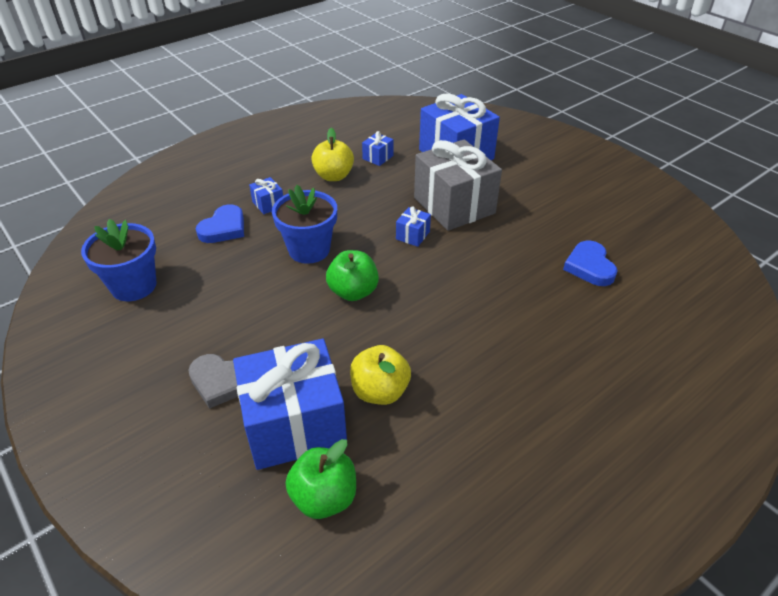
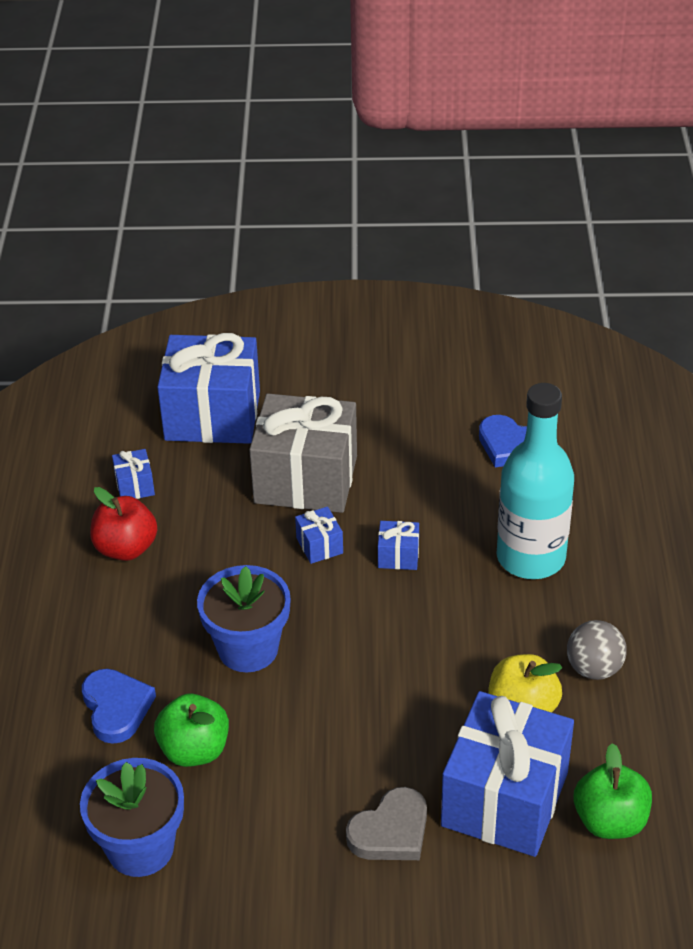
camera: 50 degrees left, 0 degrees up
(268, 204) = (113, 640): blue gift -> blue gift (398, 556)
(333, 176) = (126, 548): yellow apple -> red apple
(353, 292) = (360, 650): green apple -> green apple (194, 750)
(454, 410) = (594, 668): none -> grey ball
(511, 325) = (530, 557): none -> turquoise bottle

